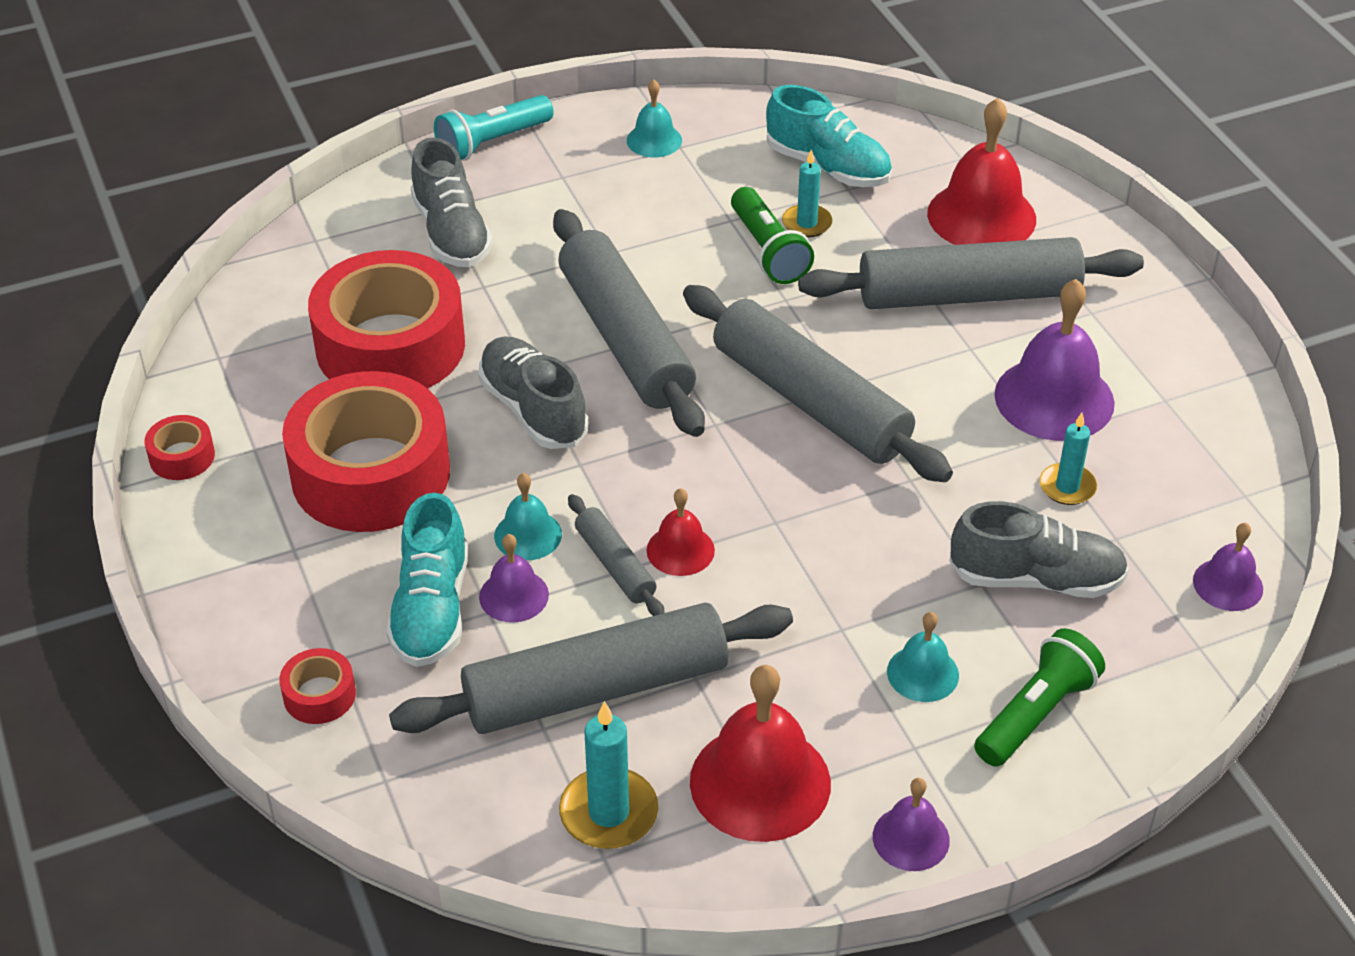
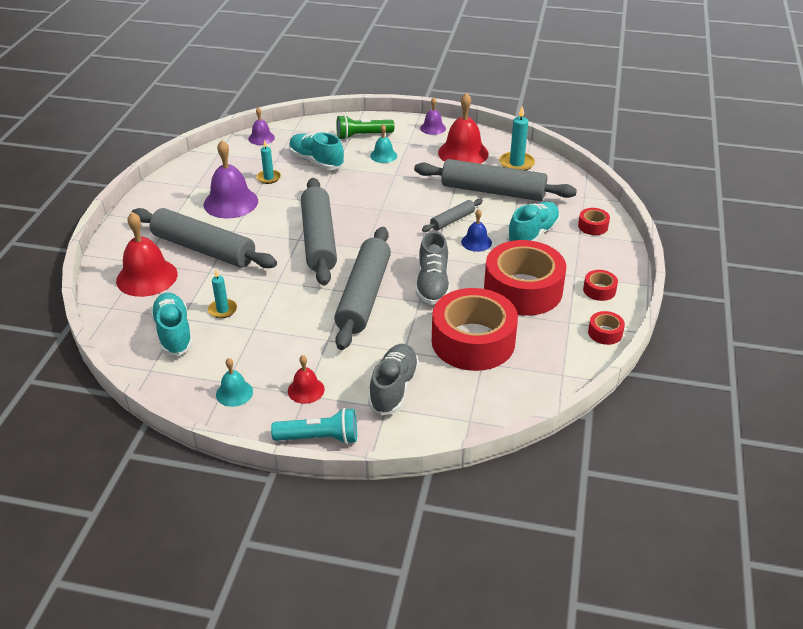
camera: 145 degrees left, 5 degrees down
(231, 538) = (599, 290): none -> red tape
(514, 595) = (498, 226): purple bell -> none
(528, 535) = (476, 242): turquoise bell -> blue bell
(615, 565) = (452, 220): grey rolling pin -> grey rolling pin turned 45 degrees clockwise
(680, 550) = (424, 215): red bell -> red bell (306, 390)
(768, 251) = (256, 305): green flashlight -> none
(1036, 579) = (316, 161): grey shoe -> turquoise shoe

